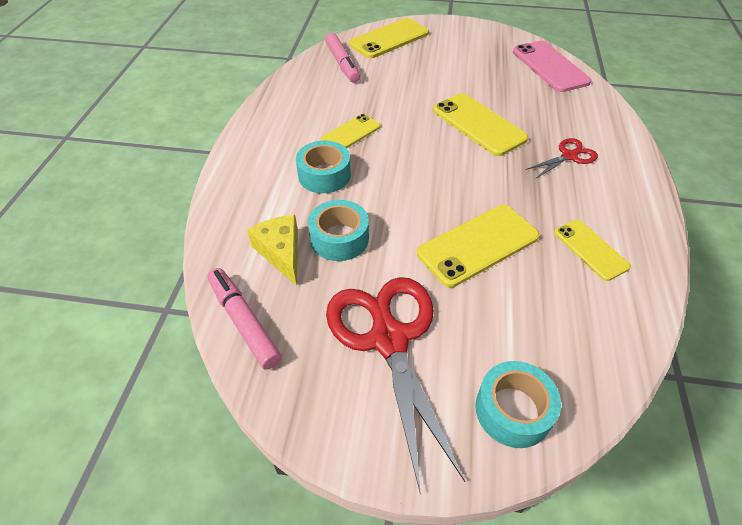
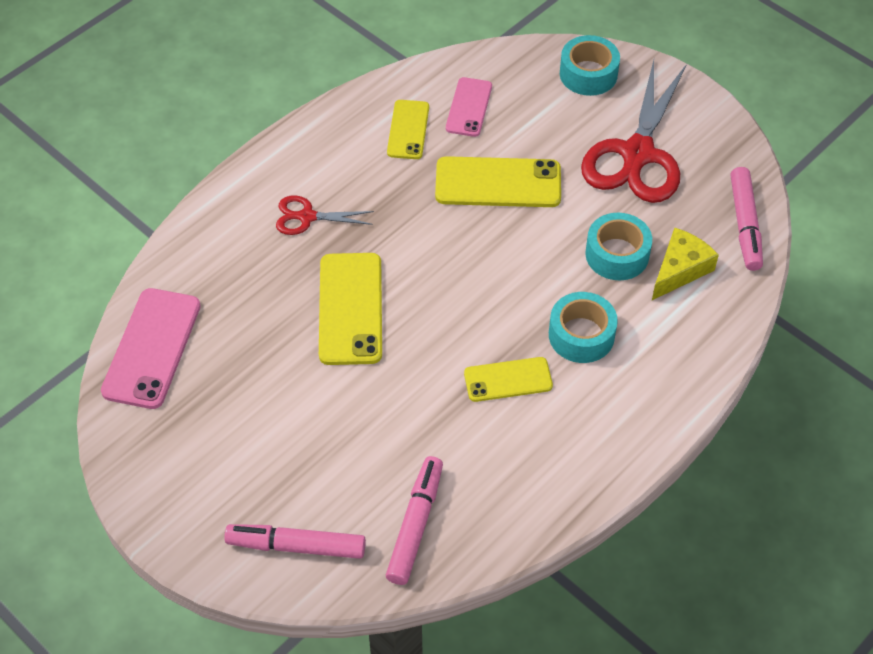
camera: 145 degrees left, 5 degrees up
(281, 252) = (680, 270): yellow cheese -> yellow cheese turned 150 degrees counterclockwise
(389, 39) = (296, 546): yellow phone -> pink marker
(573, 298) = (469, 107): none -> pink phone

